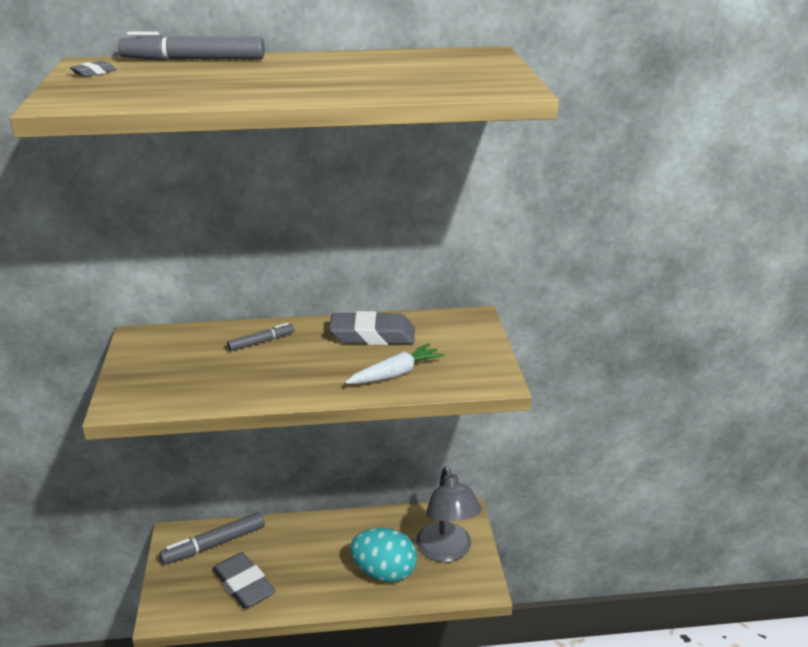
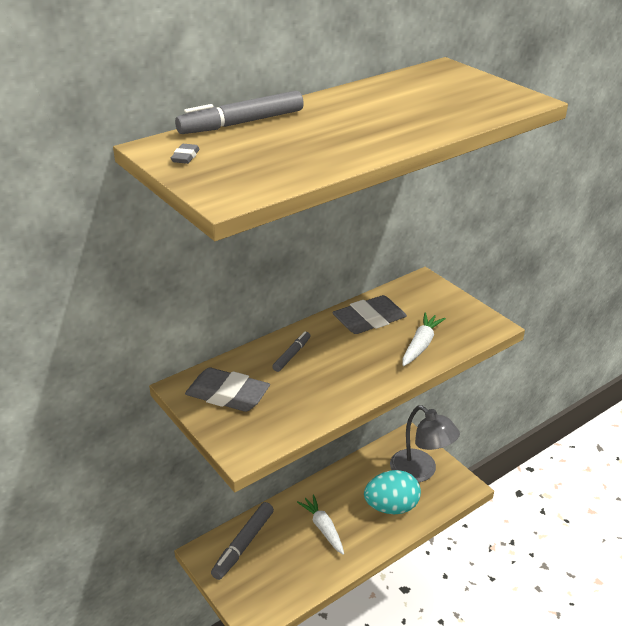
camera: 30 degrees left, 5 degrees up
(243, 585) = (297, 565): grey eraser -> grey eraser (227, 395)
(299, 562) = (323, 528): none -> white carrot

